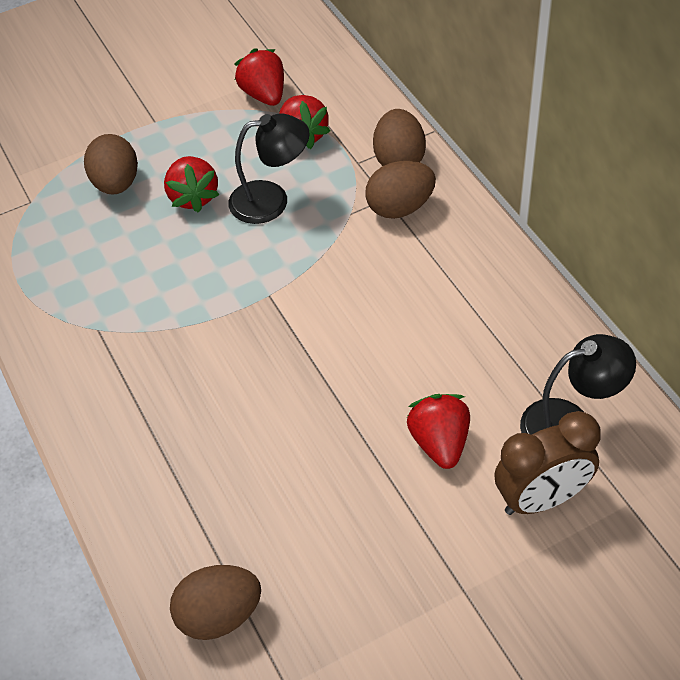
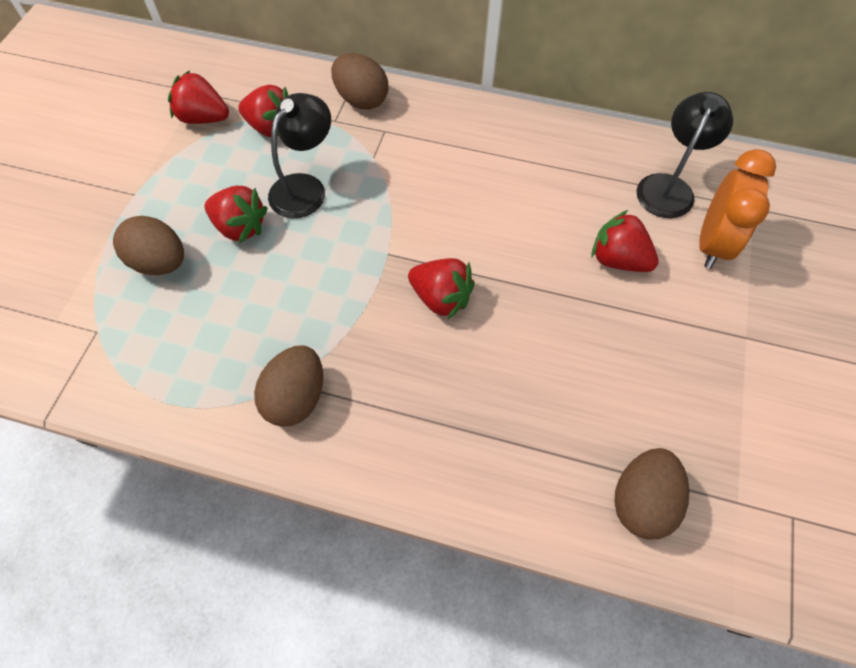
camera: 50 degrees left, 10 degrees up
(265, 357) = (441, 298): none -> red strawberry
(400, 207) = (402, 130): brown egg -> brown egg (296, 397)
(541, 499) = (712, 244): brown clock -> orange clock

